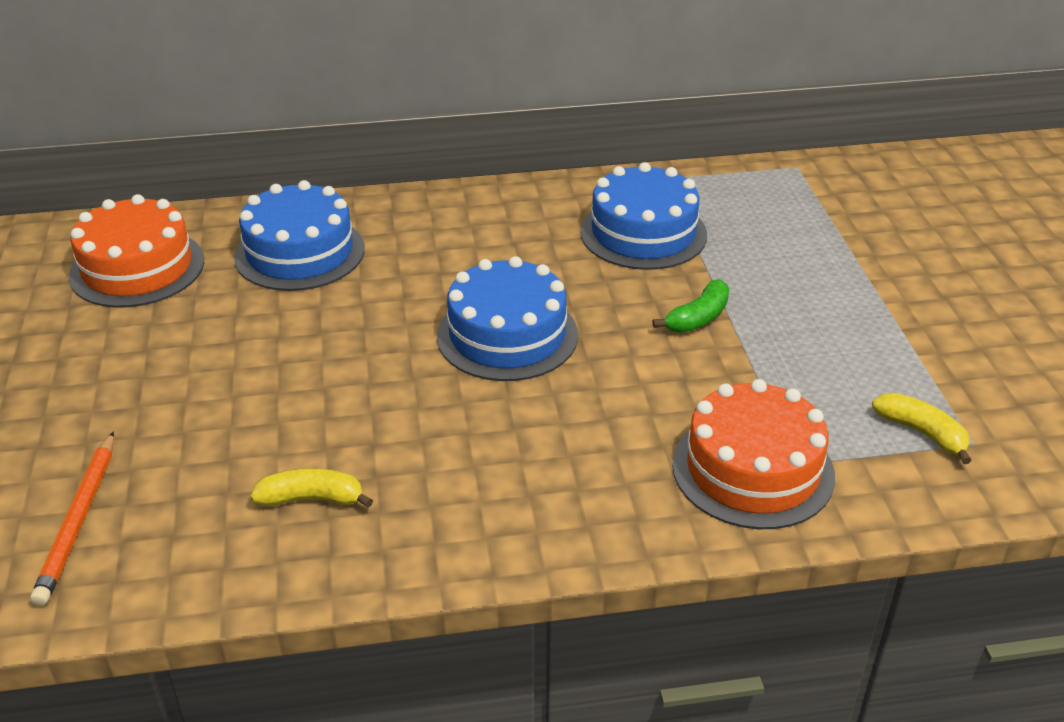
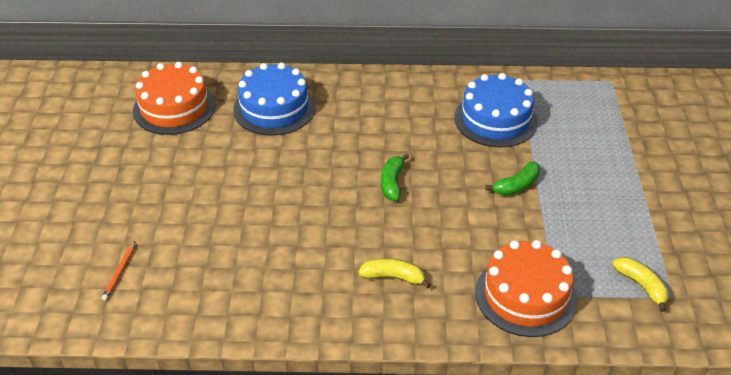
camera: 10 degrees right, 5 degrees up
(78, 520) = (119, 272): orange pencil -> orange pencil, size x0.57
(312, 499) = (254, 277): yellow banana -> yellow banana (393, 277)
(507, 335) = (392, 183): blue cake -> green banana

